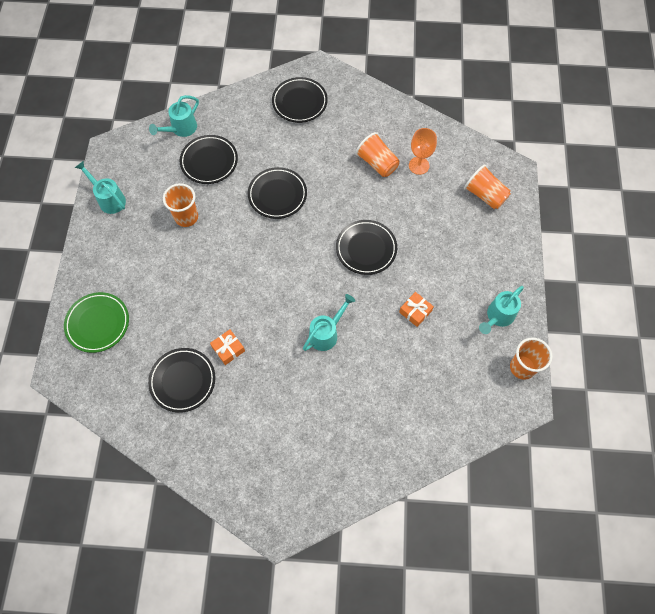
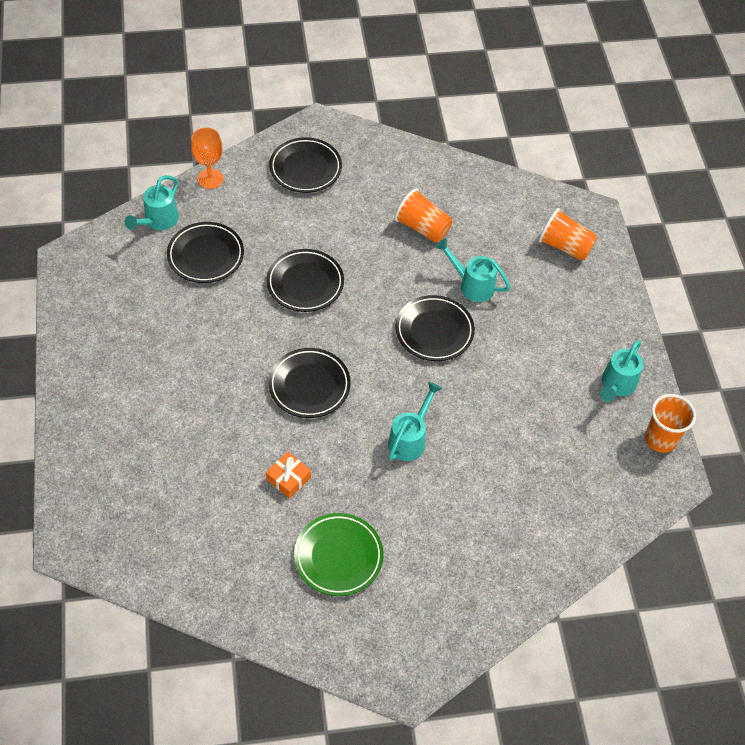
camera: 15 degrees left, 10 degrees down
(98, 323) = (107, 476): green plate -> green plate (338, 556)
(109, 199) = (83, 320): turquoise watering can -> turquoise watering can (472, 285)
(183, 381) = (238, 527): black plate -> black plate (309, 385)
(186, 217) = (193, 327): orange cup -> none
(415, 311) = (514, 395): orange gift -> none
(419, 165) = (475, 223): orange goblet -> orange goblet (210, 179)

